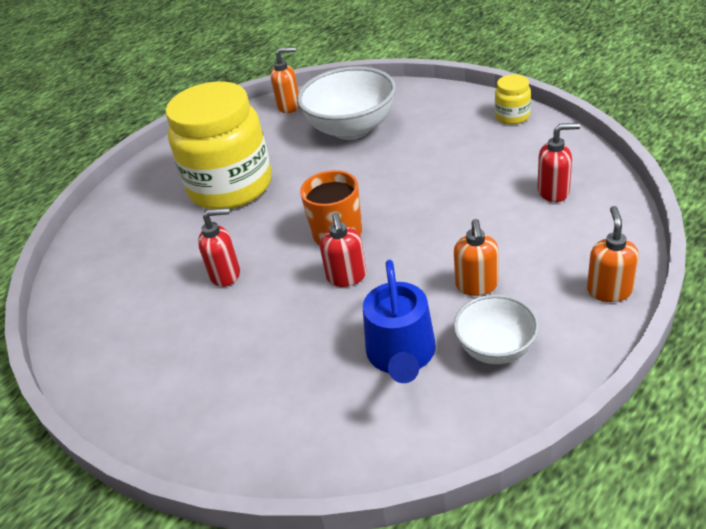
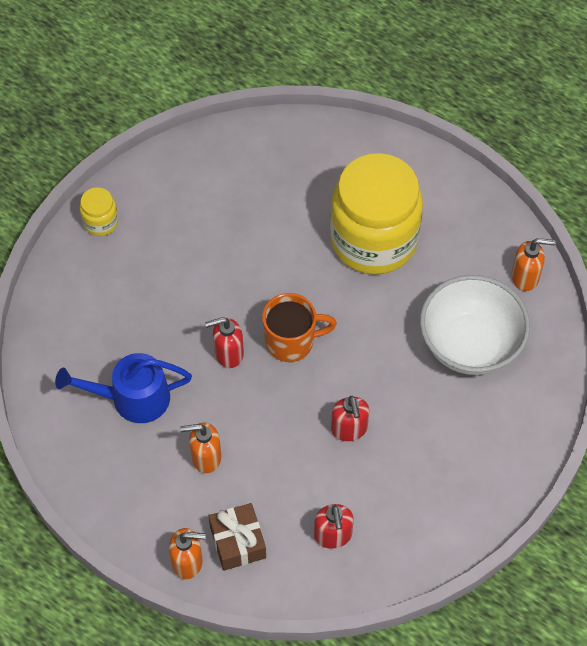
camera: 80 degrees right, 20 degrees up
(226, 274) = (242, 257): red soap dispenser -> red soap dispenser (349, 429)
(289, 106) = (525, 277): orange soap dispenser -> orange soap dispenser turned 75 degrees counterclockwise
(496, 349) = (131, 467): white bowl -> none
(512, 116) = (479, 510): yellow jar -> yellow jar (100, 222)
(575, 254) = (238, 542): none -> brown gift

